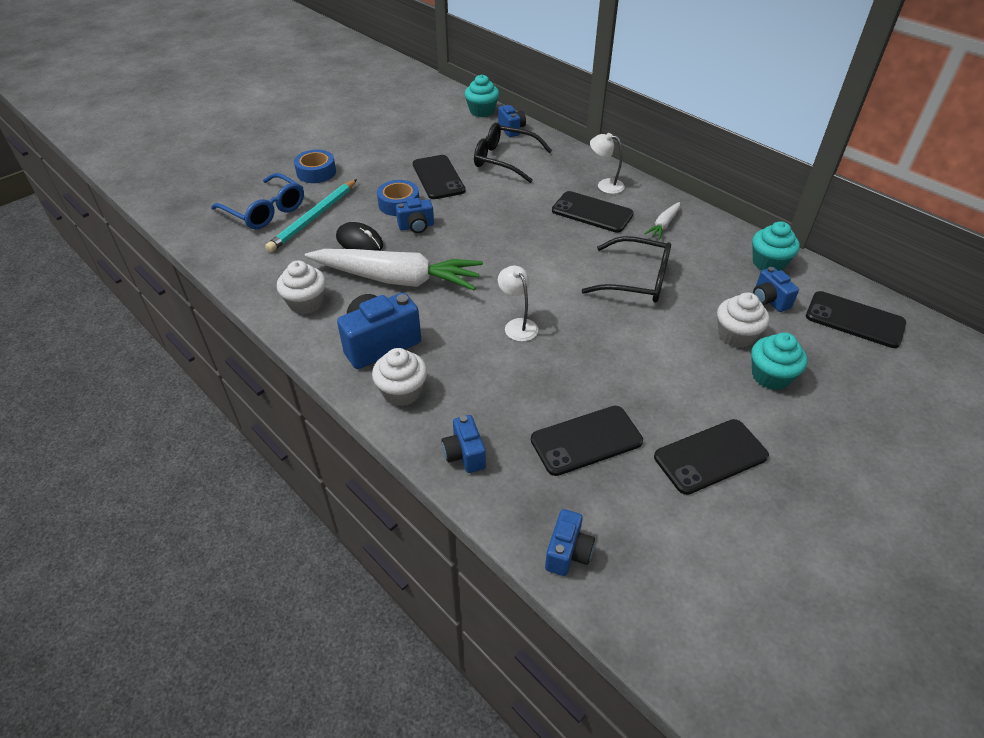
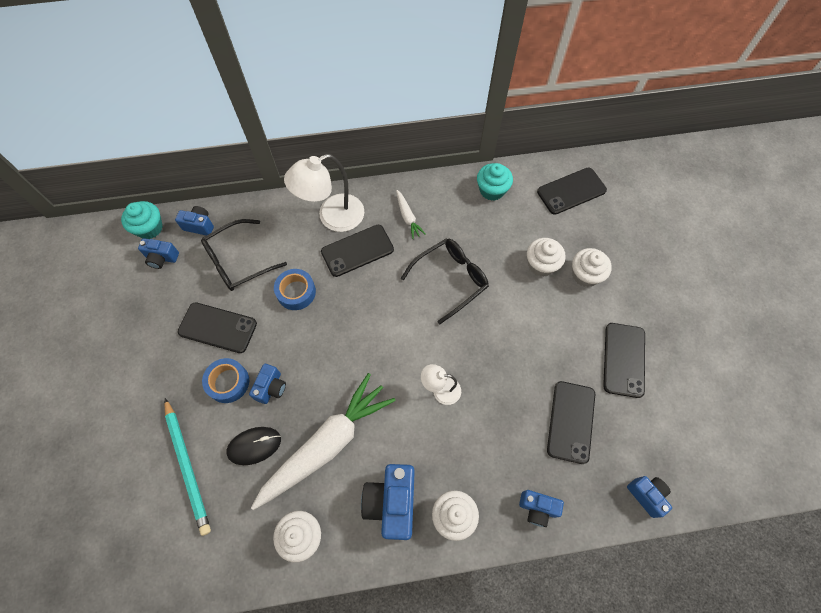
camera: 55 degrees left, 20 degrees up
(265, 211) = (139, 505): blue glasses -> none
(316, 172) = (117, 425): blue tape -> blue tape (296, 292)
(605, 185) = (332, 217): white lamp -> white lamp, size x1.84
(769, 300) = (524, 220): blue camera -> blue camera (162, 258)
(770, 376) = (585, 275): turquoise cupcake -> white cupcake

